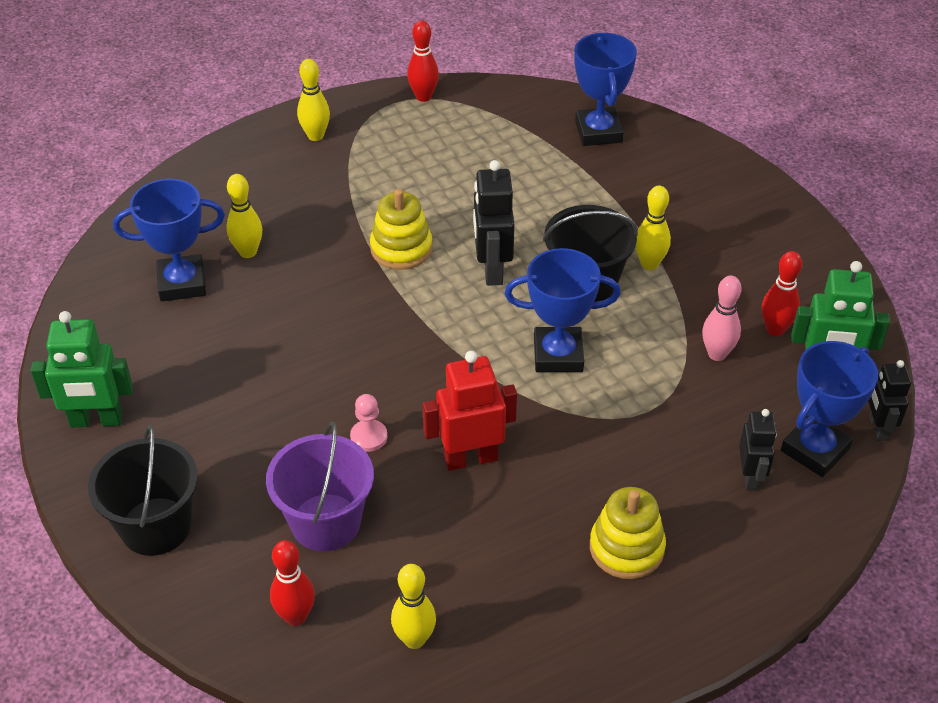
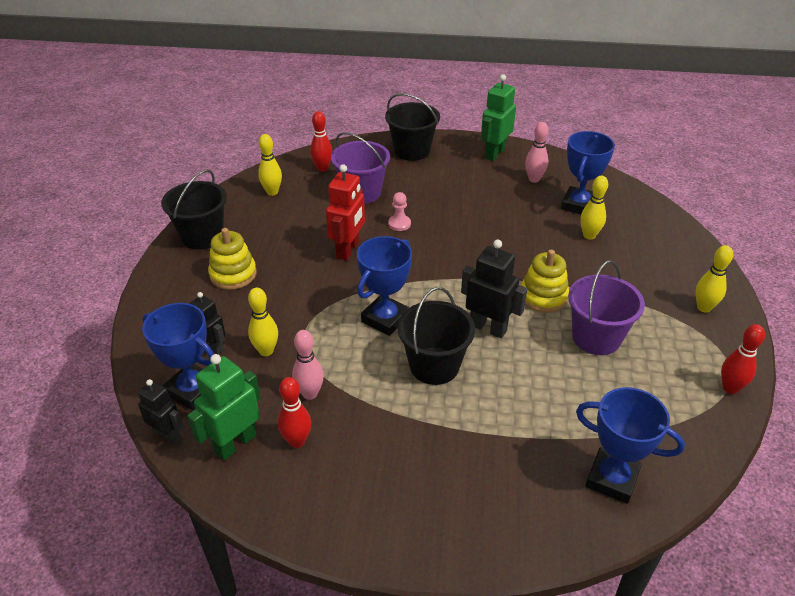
camera: 125 degrees right, 5 degrees down
(145, 348) = (534, 179): none -> pink bowling pin
(432, 191) = (596, 337): none -> purple bucket
(591, 648) = (202, 236): none -> black bucket
(649, 264) = (424, 412): yellow bowling pin -> yellow bowling pin (266, 351)
(815, 450) = (192, 390): blue trophy -> blue trophy turned 45 degrees counterclockwise

